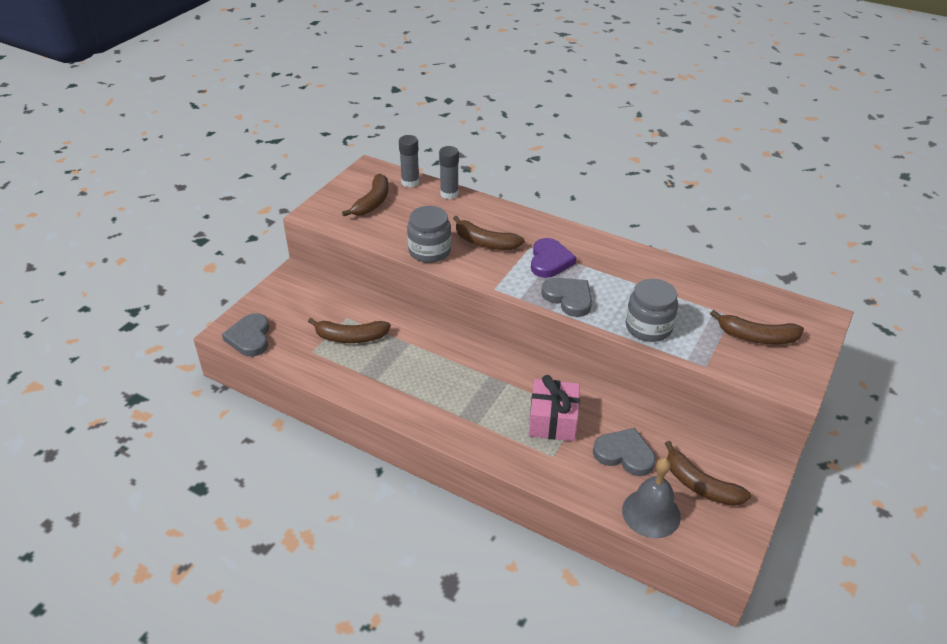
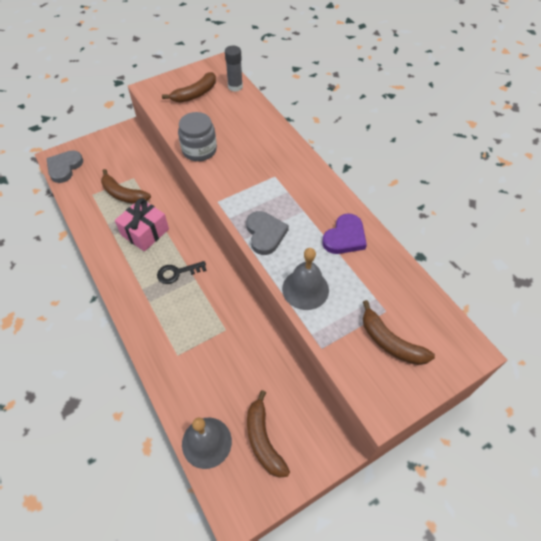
camera: 30 degrees right, 15 degrees up
(449, 194) = (254, 106): grey glue stick -> none
(483, 385) = (177, 273): none -> black key
(485, 242) = (245, 159): brown banana -> none
(550, 261) = (279, 194): purple heart -> purple heart (345, 237)
(553, 421) = (201, 326): pink gift -> pink gift (145, 232)
(624, 454) = (228, 381): grey heart -> none
(648, 327) = (305, 289): grey jar -> grey bell

